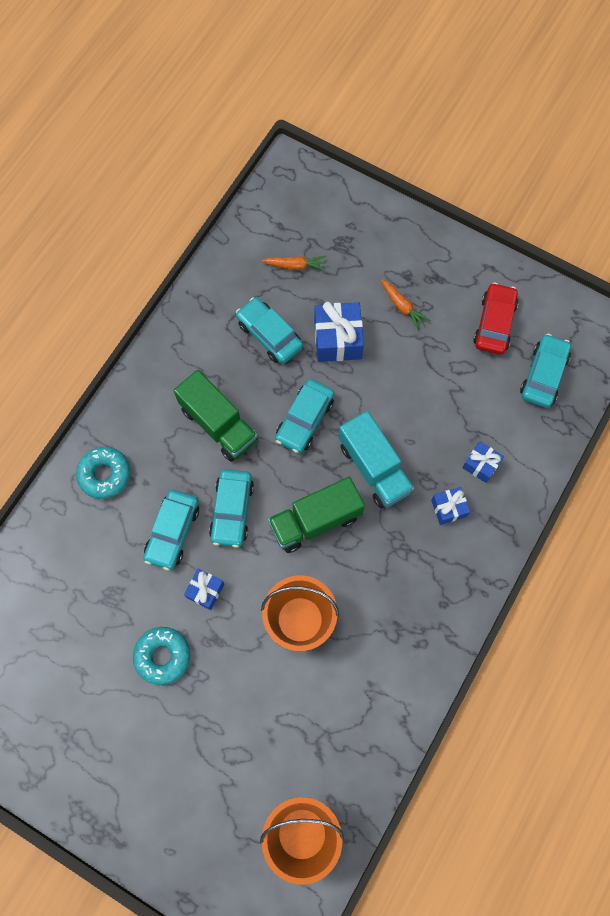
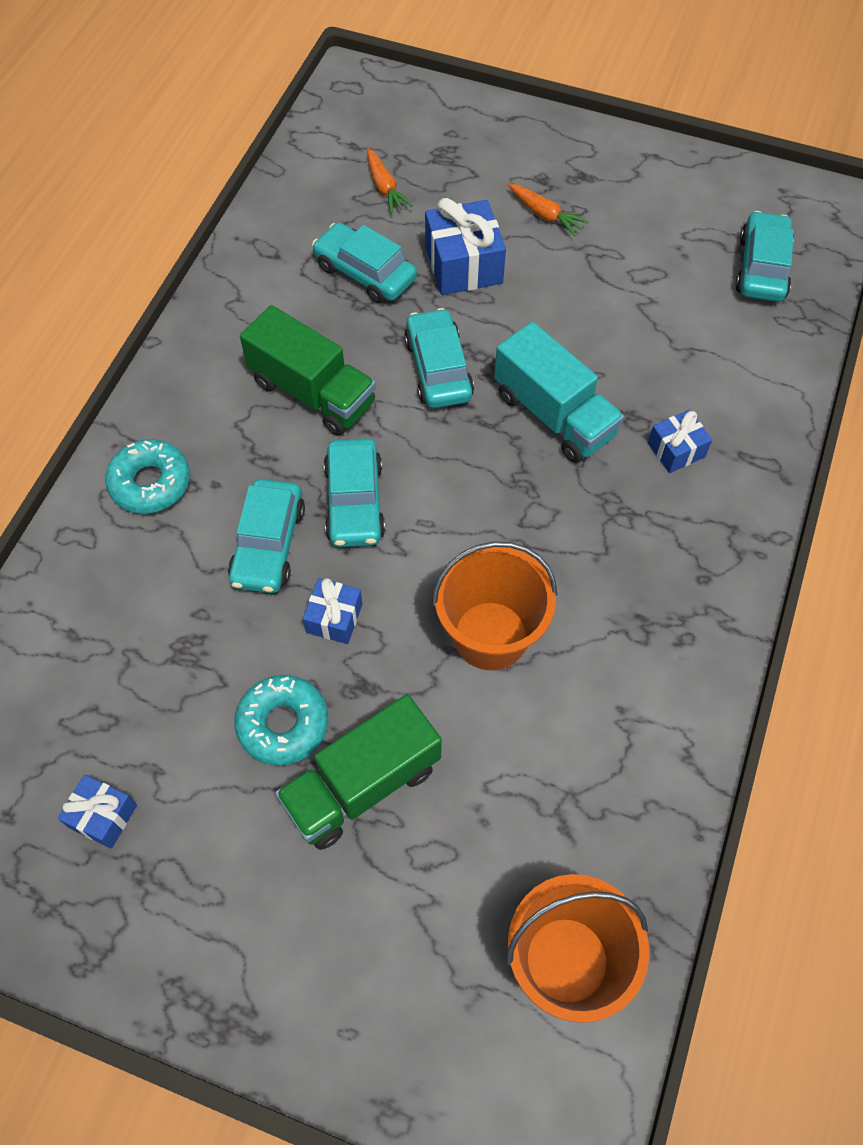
camera: 10 degrees left, 10 degrees down
(295, 266) = (384, 187): orange carrot -> orange carrot turned 75 degrees clockwise
(304, 420) = (438, 369): turquoise car -> turquoise car turned 150 degrees clockwise
(315, 520) = (483, 496): green truck -> green truck (362, 785)
(481, 465) = (707, 388): blue gift -> blue gift (103, 816)
(494, 323) = (676, 217): red car -> none

